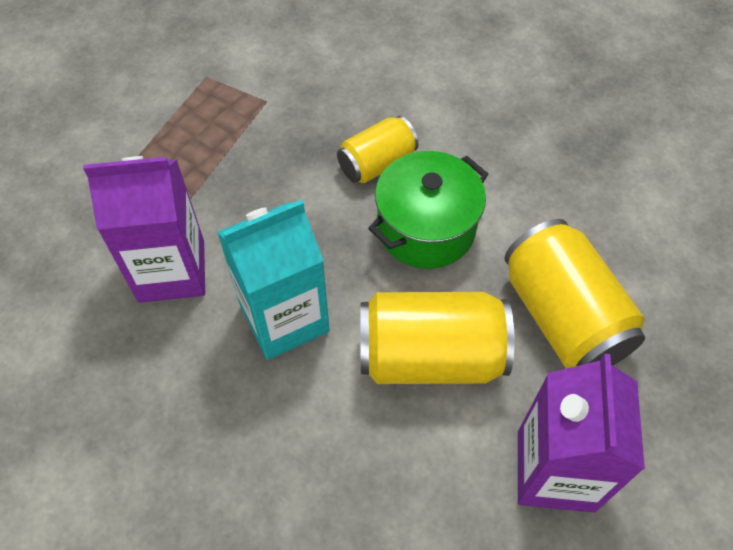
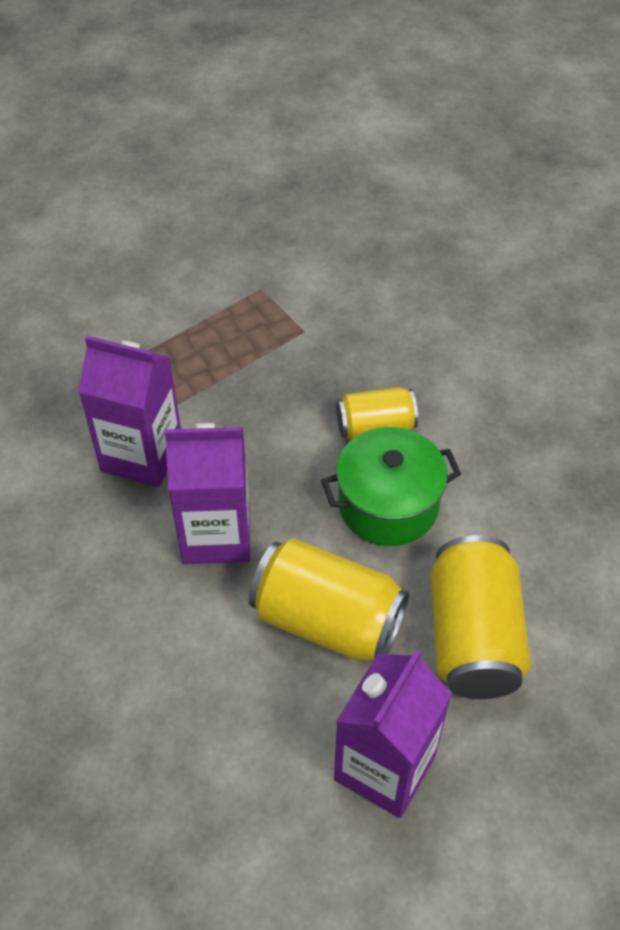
camera: 25 degrees right, 5 degrees down
(284, 318) = (216, 534): turquoise carton -> purple carton

